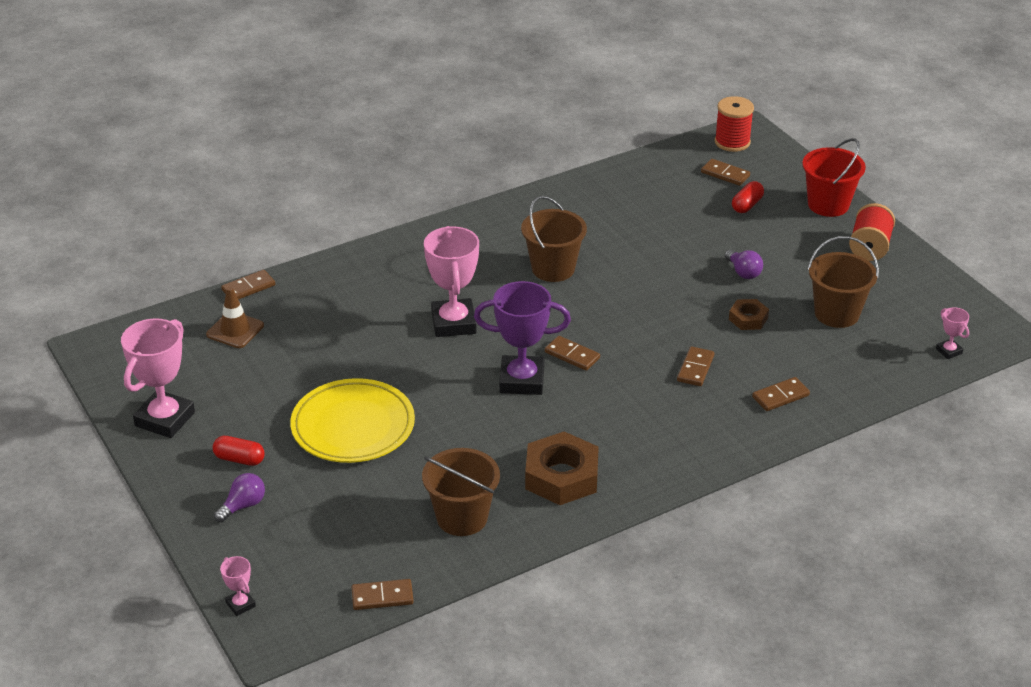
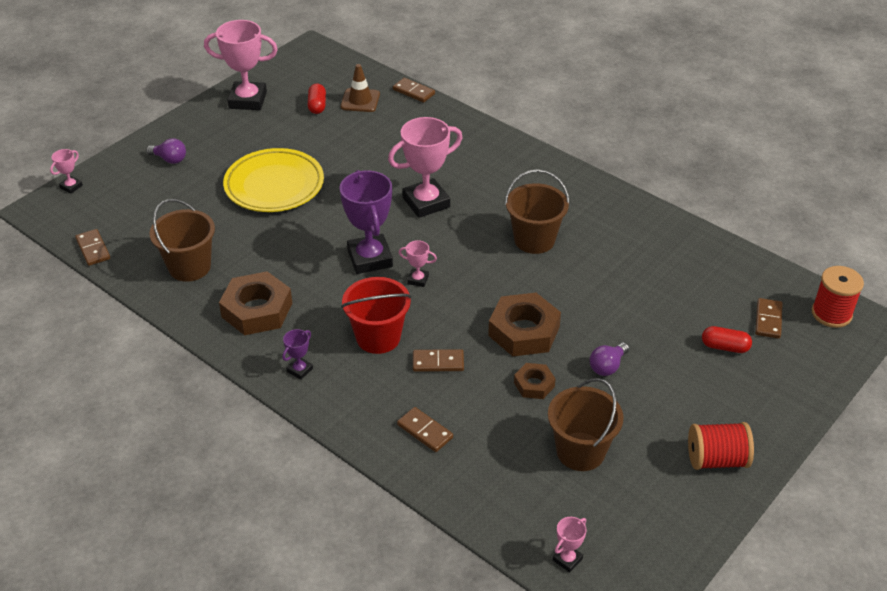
camera: 70 degrees right, 5 degrees up
(239, 459) = (218, 144): red capsule -> red capsule (317, 106)
(572, 355) = (418, 280): brown domino -> pink trophy
(666, 461) = (299, 370): none -> purple trophy
(677, 307) = (524, 331): none -> brown nut
(828, 205) = (773, 411): red bucket -> red bucket (378, 337)

